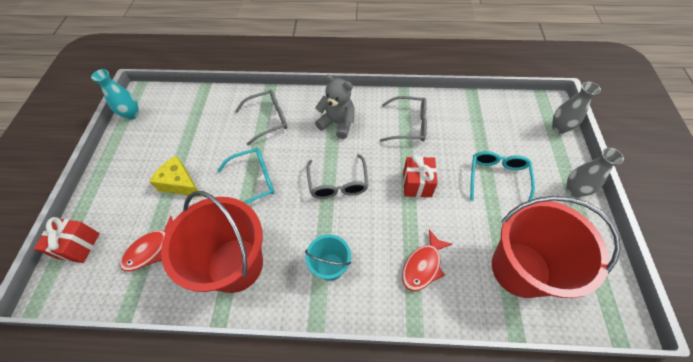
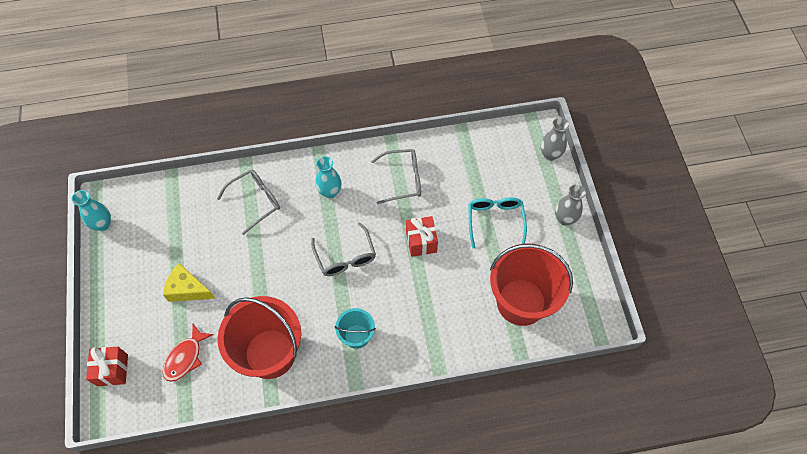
camera: 15 degrees left, 5 degrees up
(254, 181) = (262, 271): turquoise glasses -> none
(337, 123) = (330, 192): grey teddy bear -> turquoise vase
(423, 265) = (438, 317): red fish -> none

